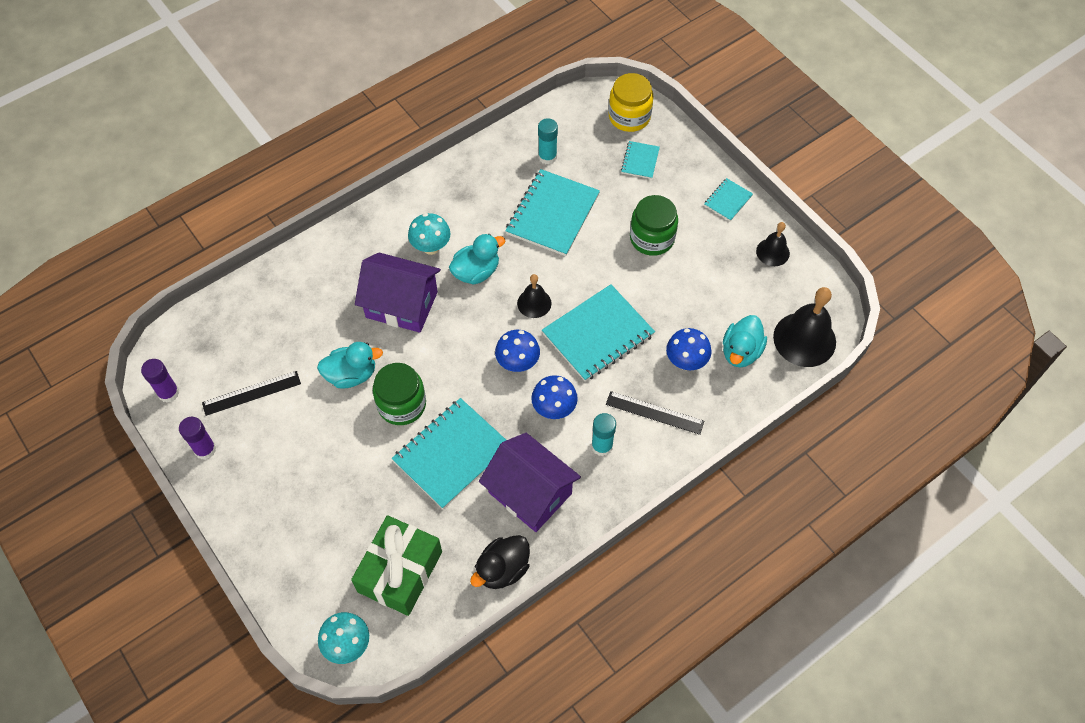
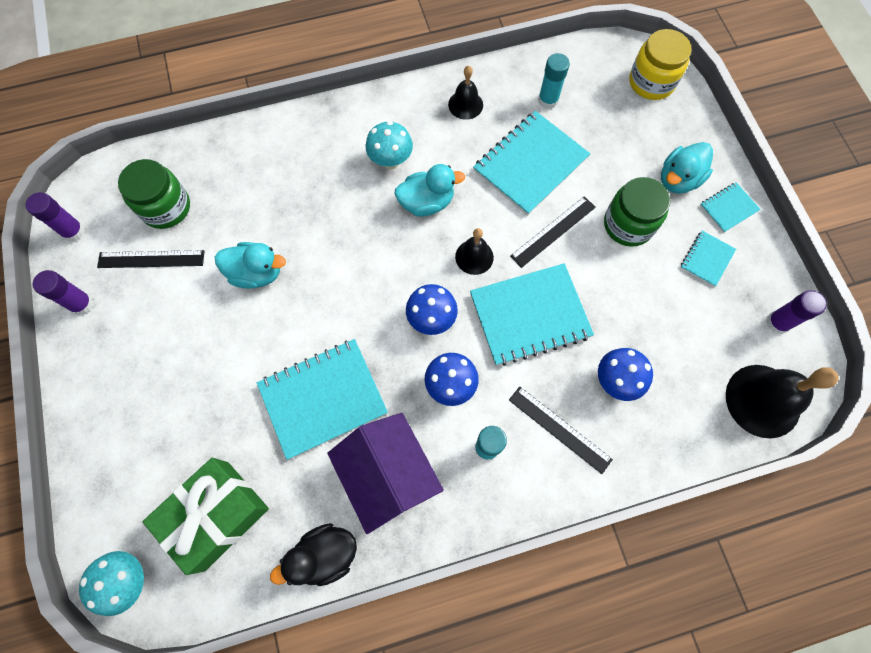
camera: 20 degrees right, 10 degrees up
(401, 305) = (337, 213): purple house -> none
(402, 404) = (293, 323): green jar -> green jar (166, 207)
(592, 262) = (553, 231): none -> black ruler
(640, 161) = (646, 134): turquoise notebook -> turquoise notebook (707, 259)
(741, 352) = (683, 390): turquoise duck -> turquoise duck (678, 180)
(772, 252) = (760, 284): black bell -> black bell (465, 104)
(796, 277) = (777, 323): none -> purple glue stick

